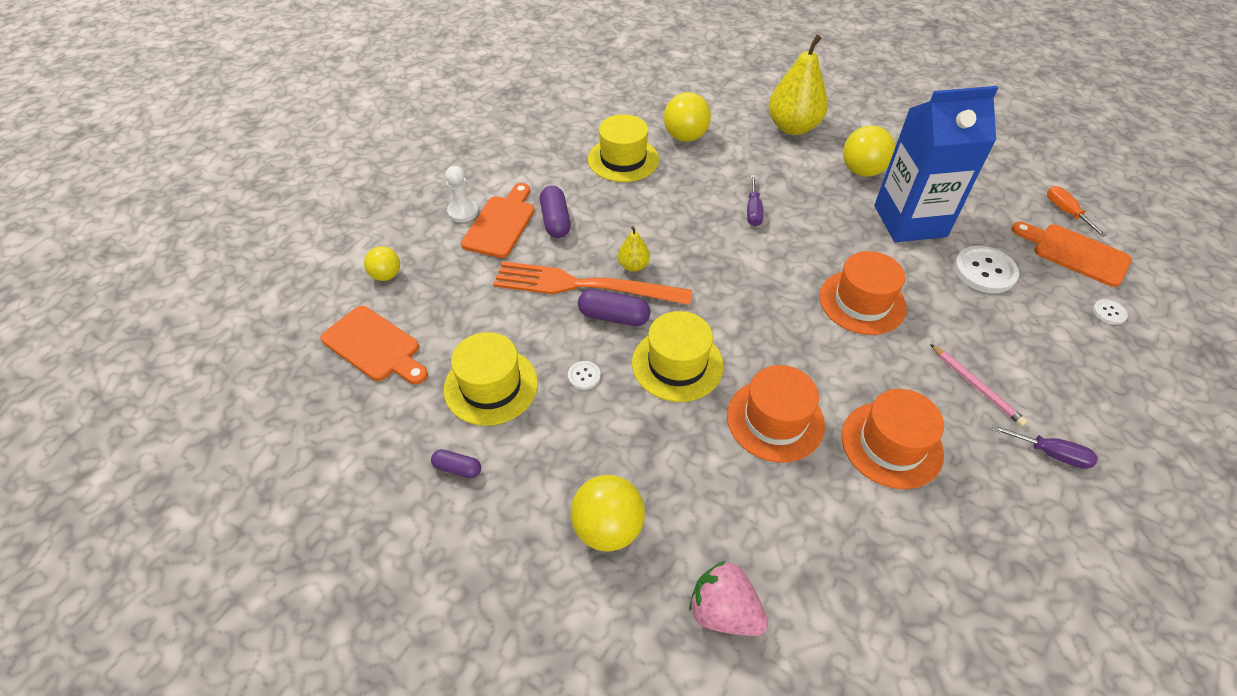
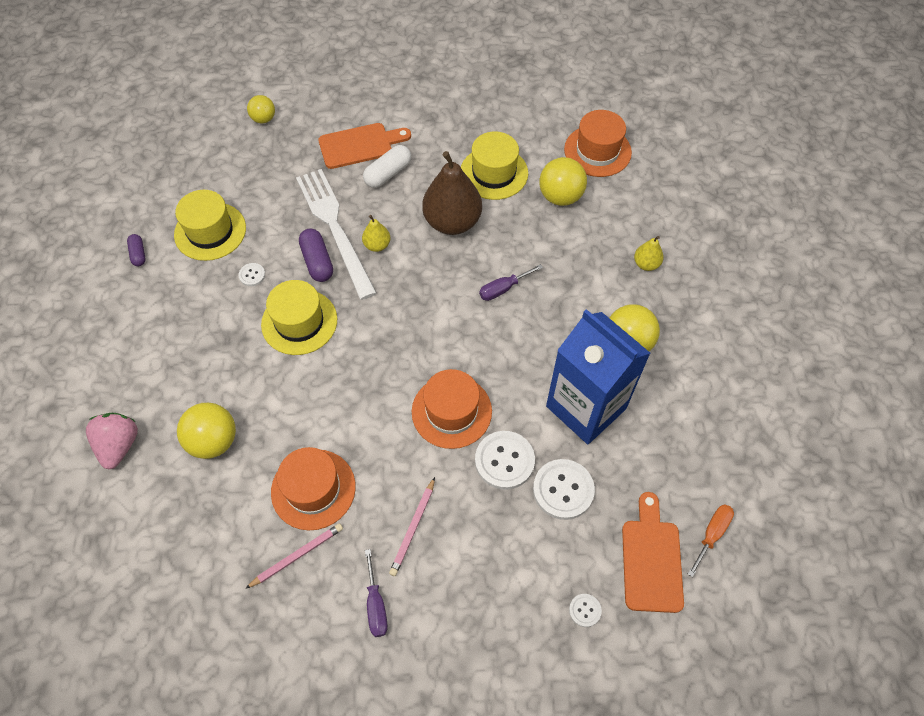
camera: 55 degrees right, 10 degrees up
(374, 346) = (201, 154): orange cutting board -> none
(463, 212) = (354, 117): white pawn -> none
(555, 221) = (388, 173): purple capsule -> white capsule
(584, 285) = (335, 228): orange fork -> white fork
(607, 528) = (142, 354): yellow ball -> yellow ball (213, 441)
(652, 207) = (452, 222): none -> brown pear
(775, 420) = (288, 405): orange hat -> orange hat (597, 151)
(793, 127) = (646, 264): yellow pear -> yellow pear, size x0.47
(935, 292) = (504, 461): none -> white button
(966, 494) = (297, 556): none -> pink pencil

